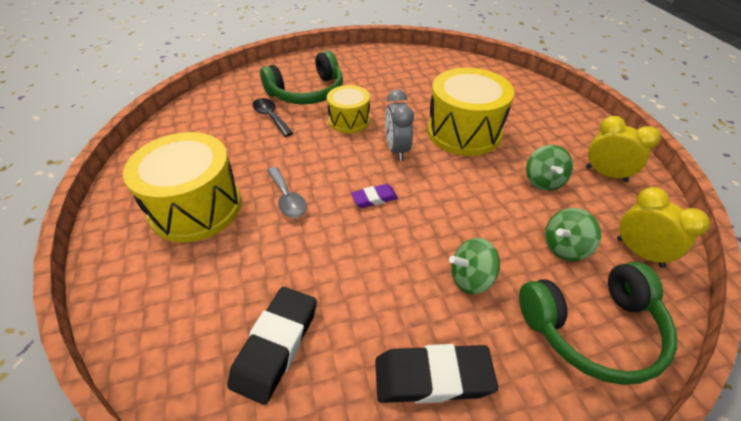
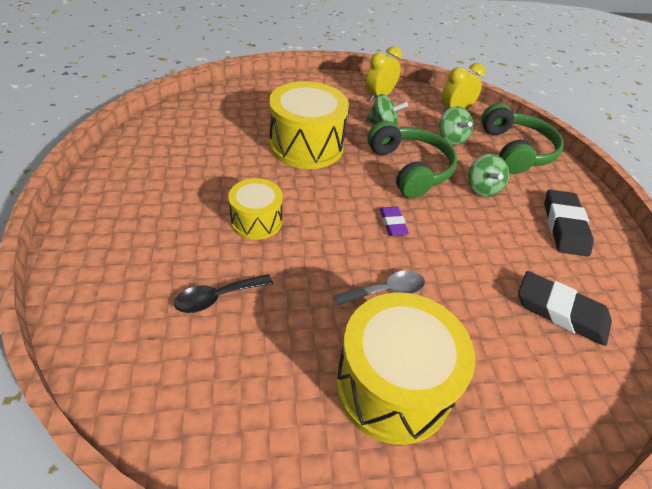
camera: 85 degrees left, 0 degrees up
(307, 92) = (171, 252): green headphones -> green headphones (409, 169)
(397, 150) = (322, 194): grey clock -> none

